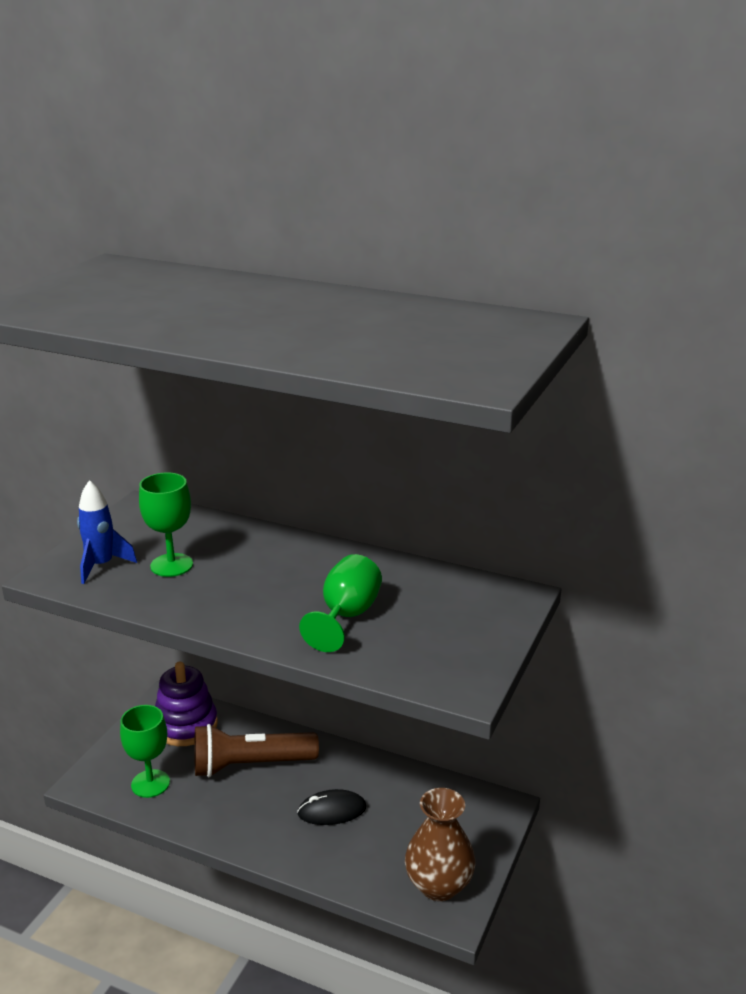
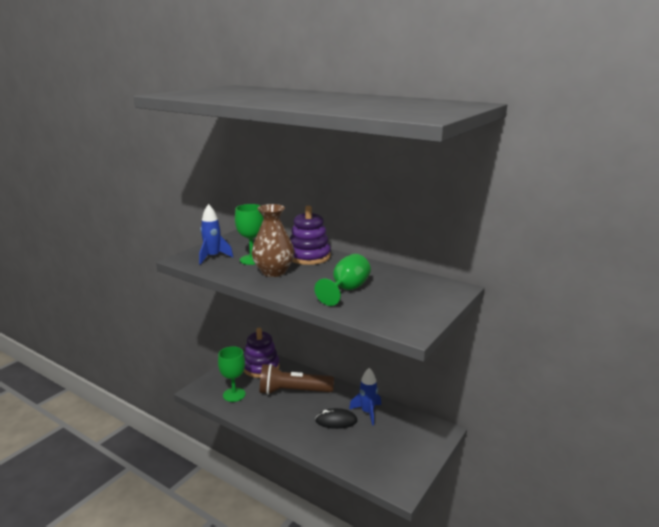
camera: 10 degrees right, 5 degrees down
(267, 549) = (309, 256): none -> purple stacking toy
(380, 789) = (367, 412): none -> blue rocket
(439, 885) = (394, 470): brown vase -> brown vase (273, 272)

